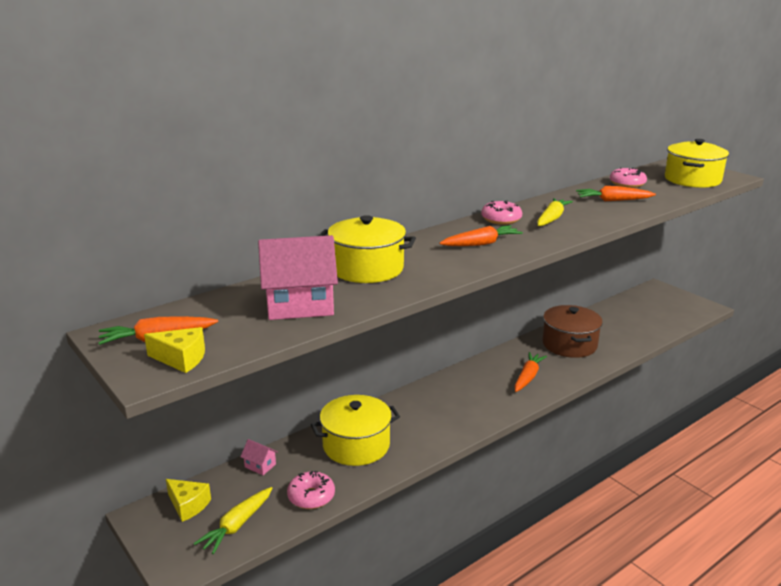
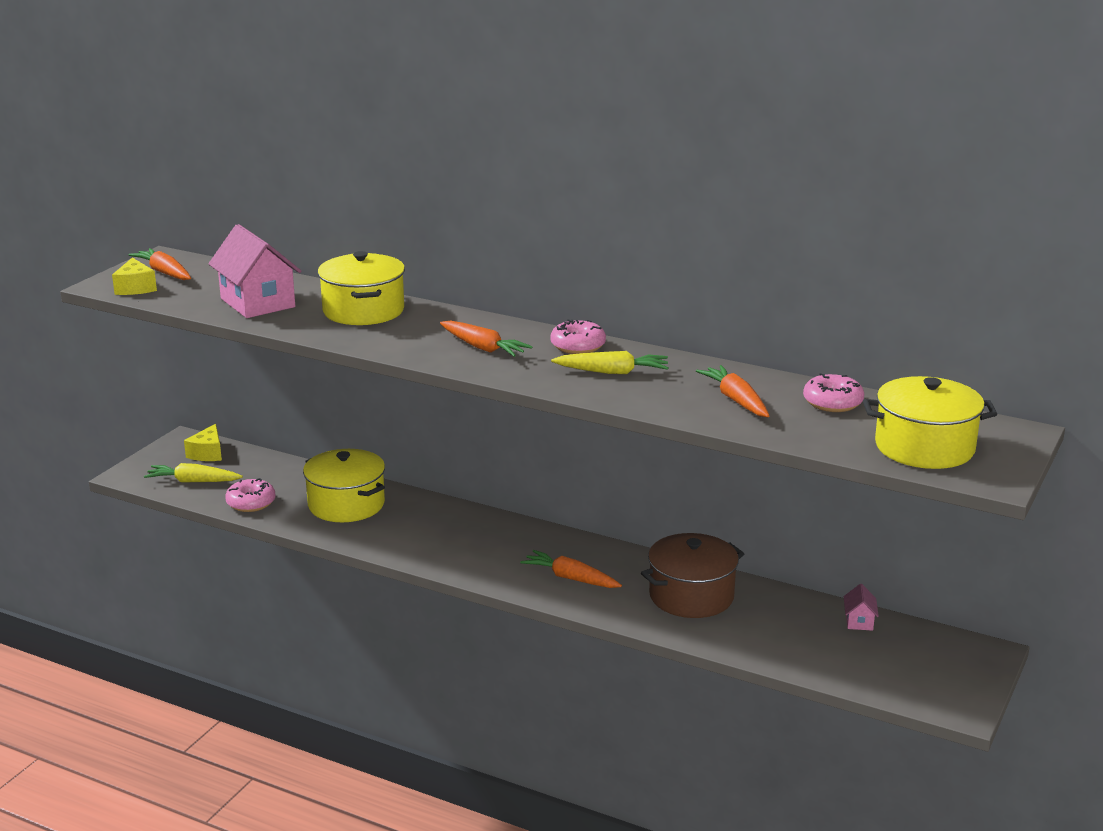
camera: 65 degrees right, 0 degrees up
(260, 466) = (282, 467): pink house -> pink house (859, 621)
(527, 377) = (571, 578): orange carrot -> orange carrot turned 150 degrees counterclockwise

